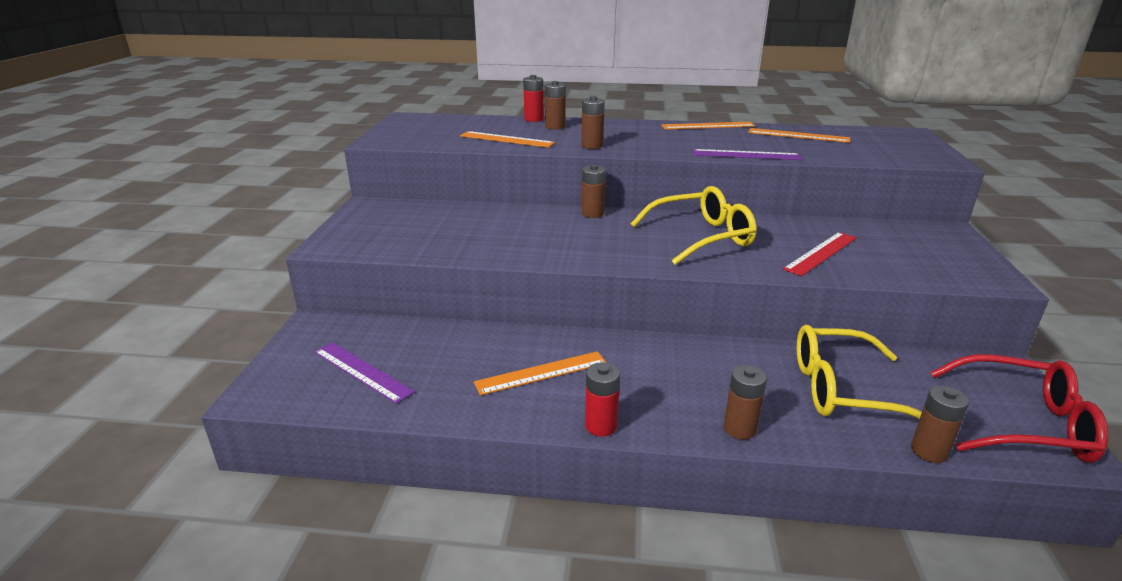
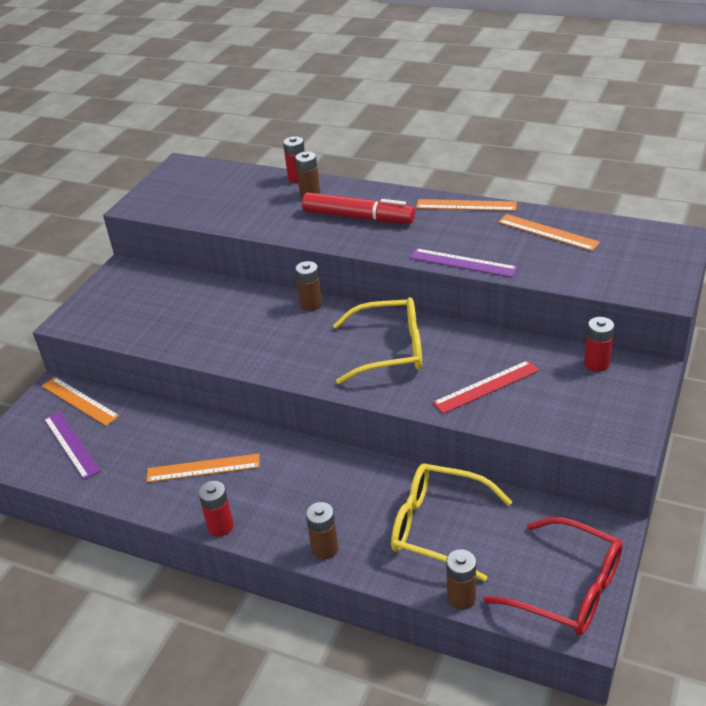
camera: 20 degrees right, 10 degrees up
(506, 139) = (250, 213): orange ruler -> orange ruler (80, 401)
(592, 145) = (324, 232): brown battery -> none
(616, 136) = (358, 217): none -> red marker
(900, 229) = (596, 364): none -> red battery

